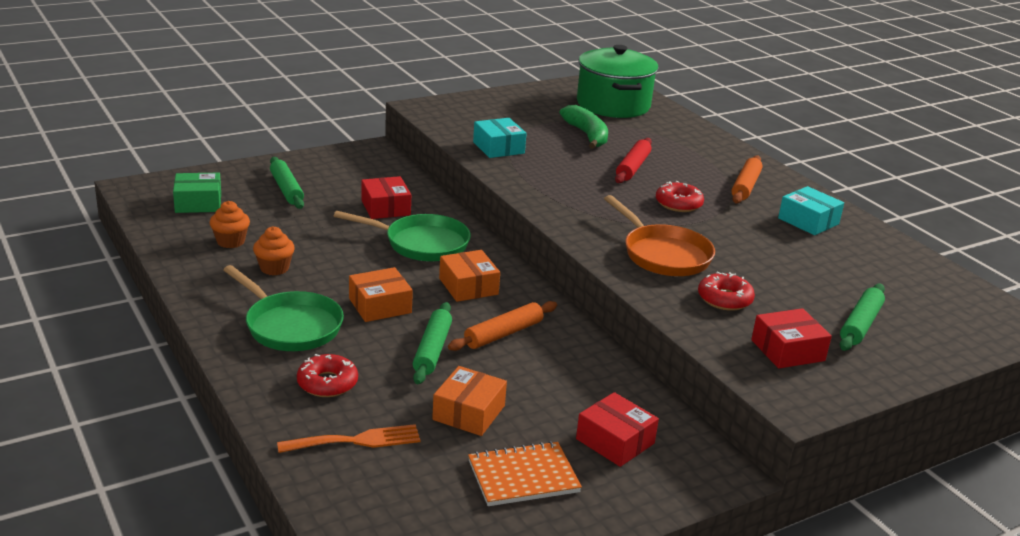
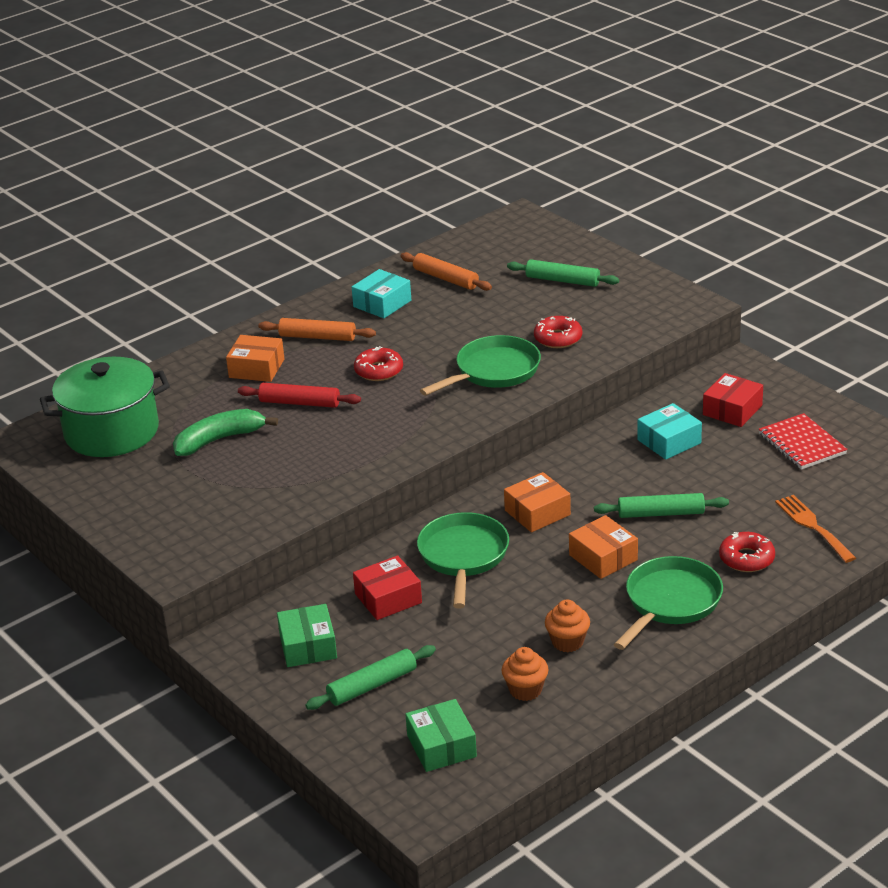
camera: 95 degrees left, 5 degrees up
(349, 174) = (308, 646): none -> green box
(469, 412) = (740, 480): orange box -> orange box (256, 368)
(498, 148) = (283, 494): turquoise box -> turquoise box (669, 441)
(503, 334) = (612, 480): orange rolling pin -> orange rolling pin (446, 278)
(523, 476) = (801, 444): orange notebook -> red notebook
(663, 255) = (493, 371): orange pan -> green pan
(787, 350) = (622, 309): red box -> none

